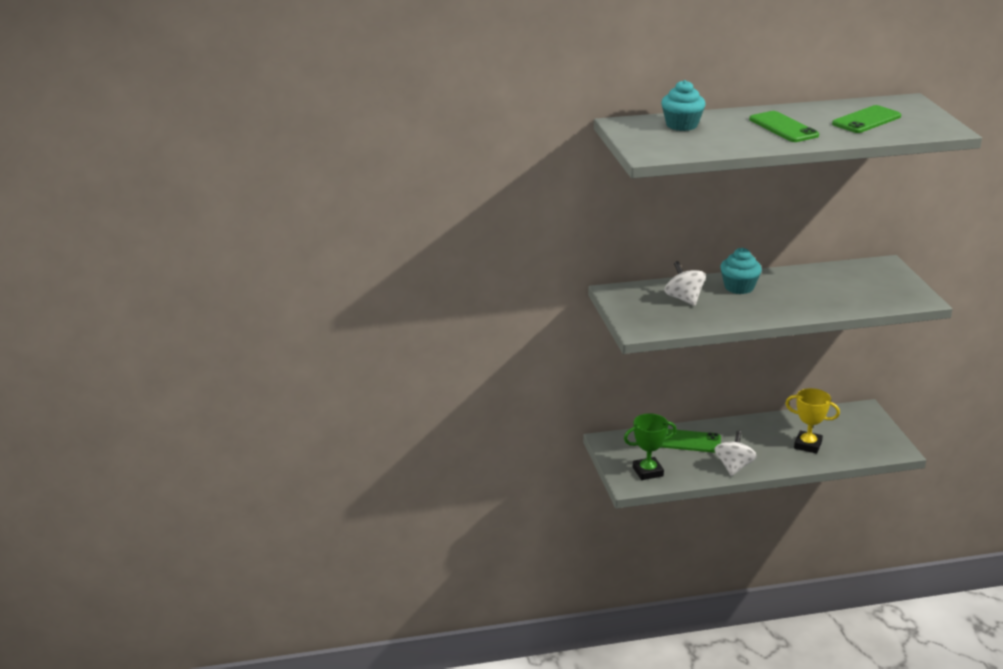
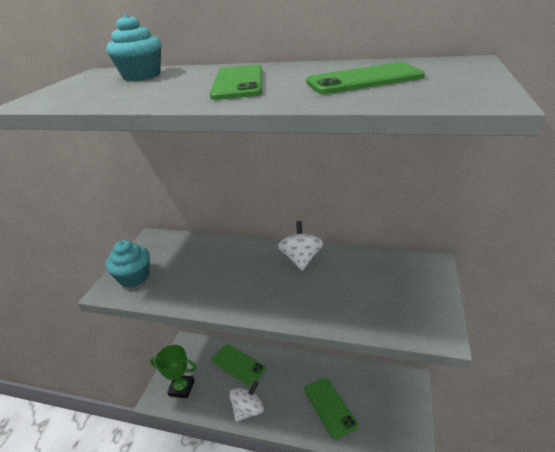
camera: 30 degrees right, 5 degrees up
(684, 299) = (192, 261): white spinning top -> white spinning top (301, 259)
(739, 287) = (254, 259): turquoise cupcake -> turquoise cupcake (134, 277)
(807, 445) = (329, 407): yellow trophy -> green phone

